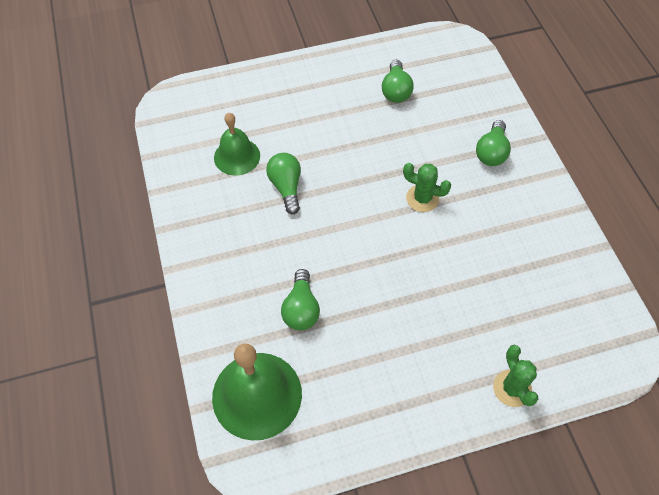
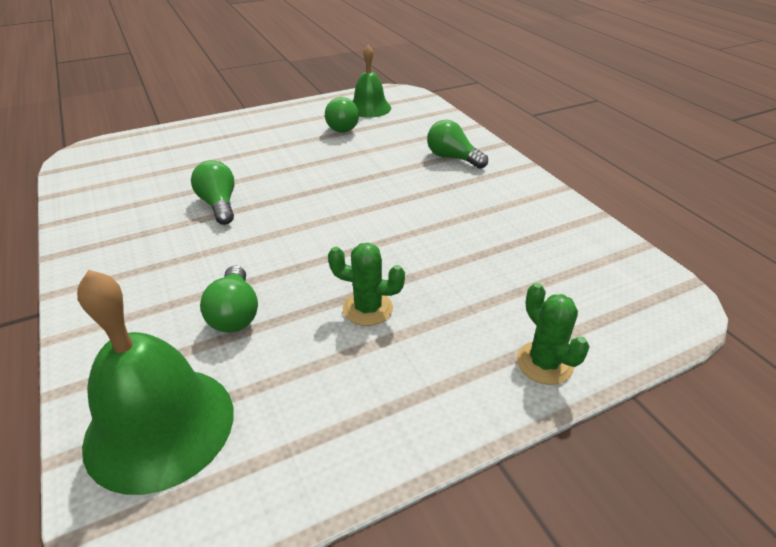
camera: 10 degrees left, 20 degrees down
(237, 156) = (160, 186): green bell -> green bell (369, 108)
(422, 198) = (383, 198): green cactus -> green cactus (367, 308)
(491, 152) = (452, 158): green light bulb -> green light bulb turned 120 degrees clockwise

